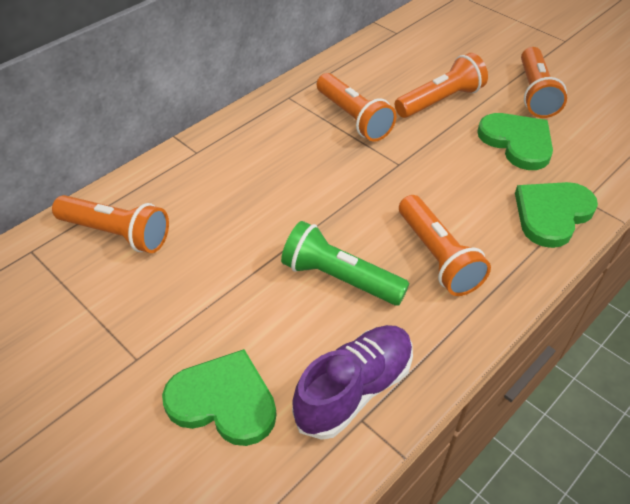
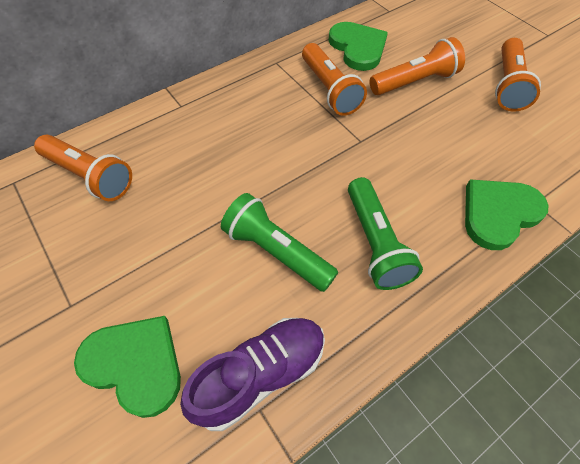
camera: 10 degrees right, 10 degrees up
(437, 257) = (375, 243): orange flashlight -> green flashlight
(517, 142) = (479, 133): green heart -> green heart (358, 48)

